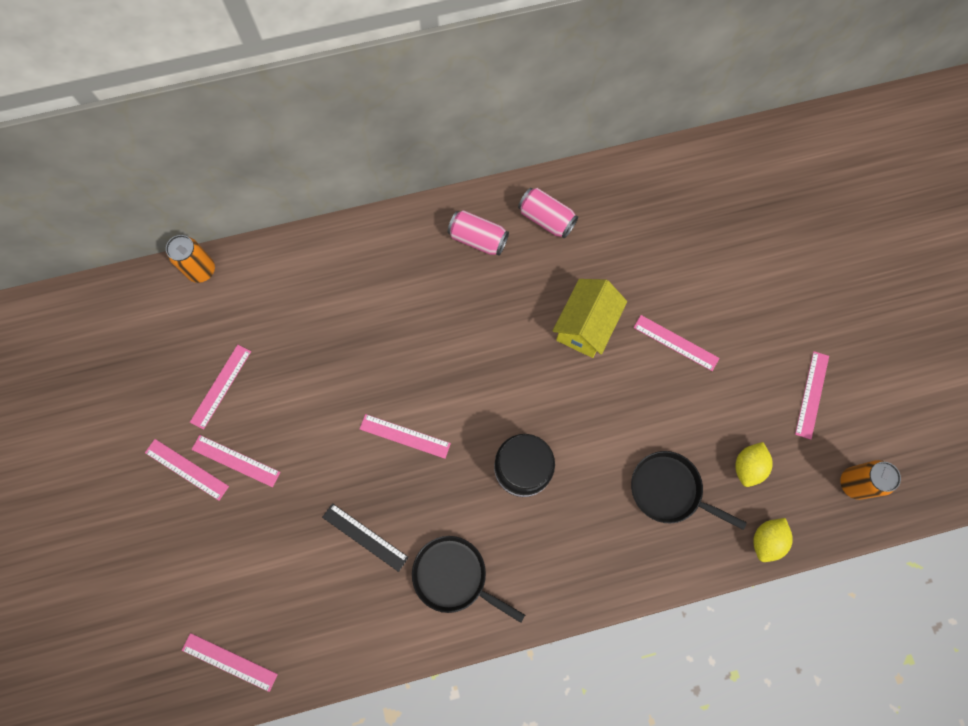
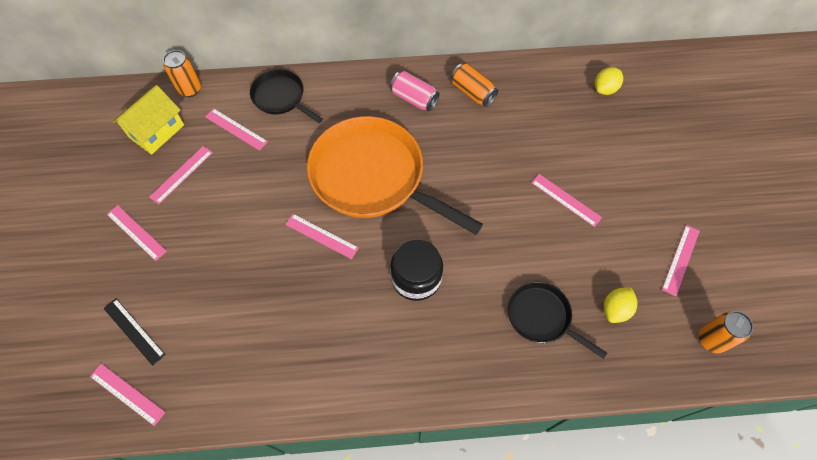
camera: 10 degrees right, 10 degrees down
(236, 461) = (177, 232): pink ruler -> pink ruler (236, 129)
(365, 537) = (269, 311): black ruler -> black ruler (134, 331)
(449, 351) = (373, 177): none -> orange pan
(454, 576) = (338, 356): black pan -> black pan (281, 97)
(546, 219) = (472, 92): pink can -> orange can
(585, 326) = (491, 175): yellow house -> yellow house (157, 131)
(766, 540) = (624, 375): yellow lemon -> yellow lemon (605, 89)

